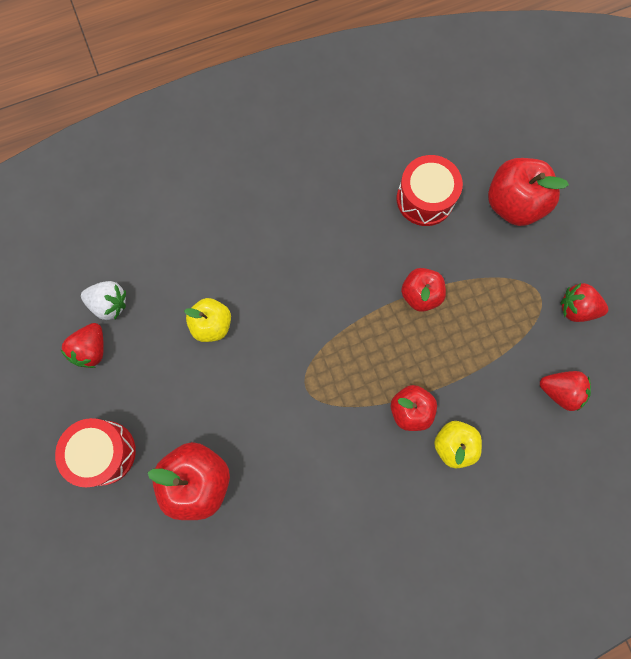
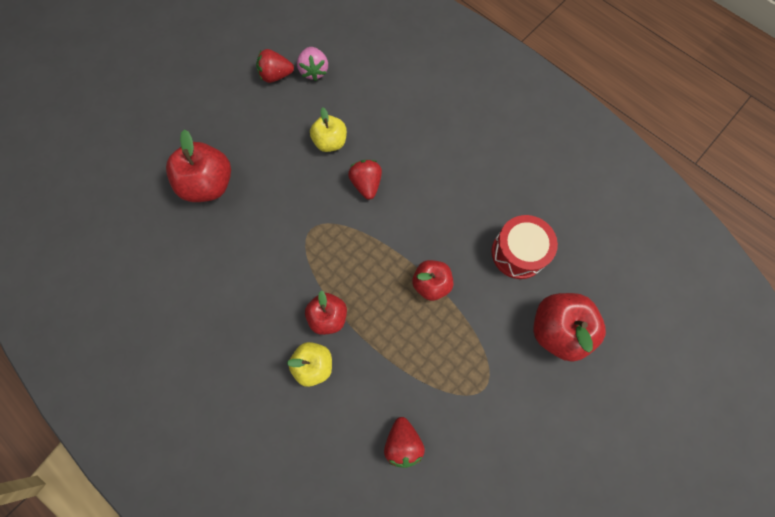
camera: 65 degrees right, 5 degrees down
(104, 452) = (206, 116): red drum -> none
(109, 304) = (314, 71): white strawberry -> pink strawberry
(576, 308) = (489, 428): red strawberry -> red strawberry (366, 184)

